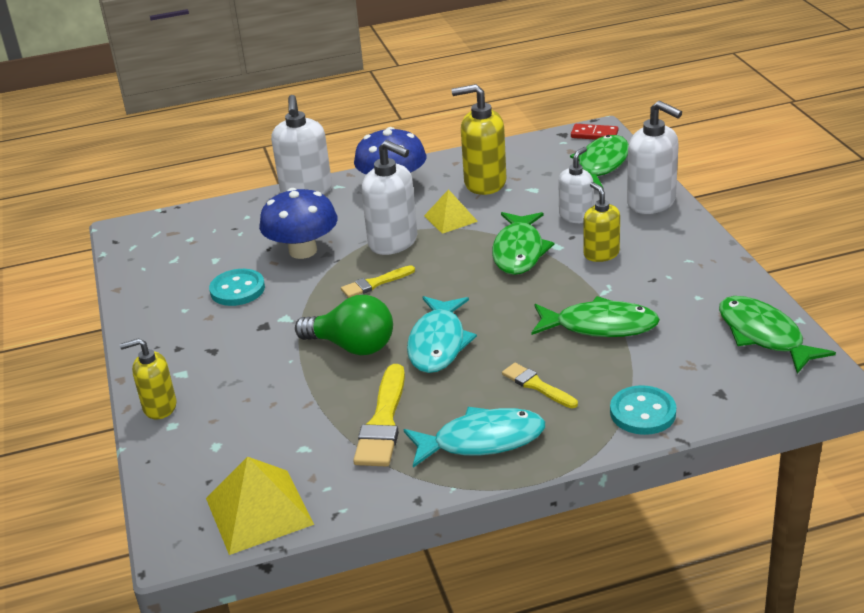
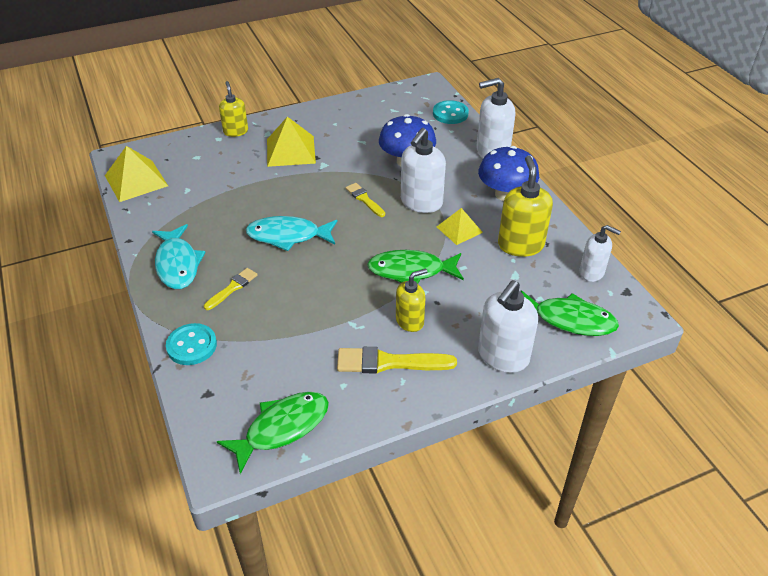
camera: 80 degrees right, 10 degrees up
(237, 289) = (357, 140): turquoise button -> turquoise button (450, 114)
(238, 348) = (291, 151): none -> yellow pyramid
(352, 346) = (288, 197): green light bulb -> none
(383, 422) = (205, 219): yellow brush -> yellow brush (389, 362)
(576, 216) = (471, 304): white soap dispenser -> white soap dispenser (592, 272)
(594, 134) = (632, 314): red domino -> none
(600, 326) = (303, 321): green fish -> none

